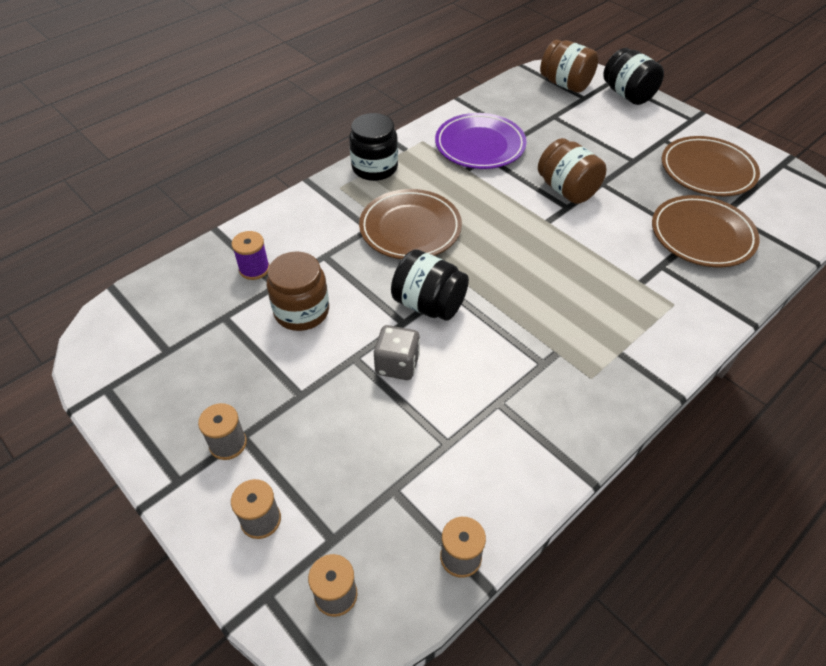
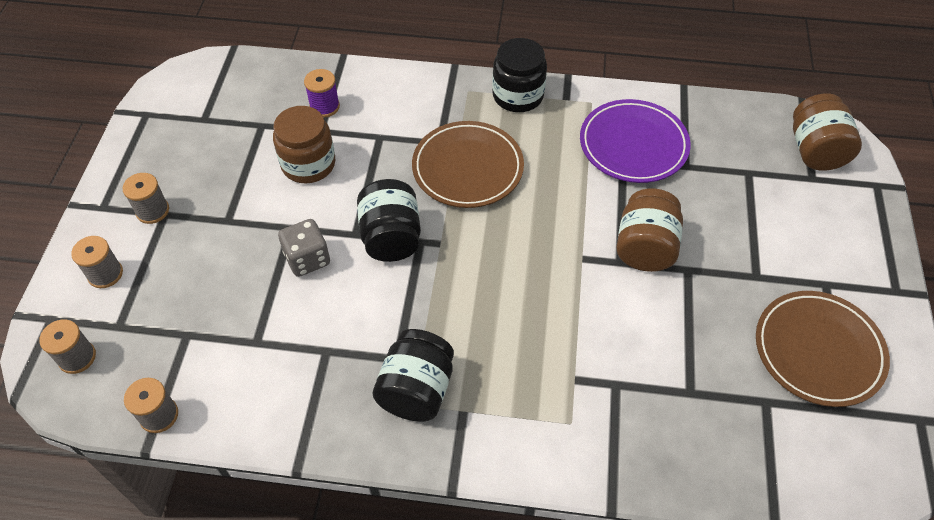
camera: 50 degrees right, 5 degrees up
(628, 95) = (866, 211): black jar -> black jar (416, 390)
(702, 235) = (701, 398): brown plate -> none

